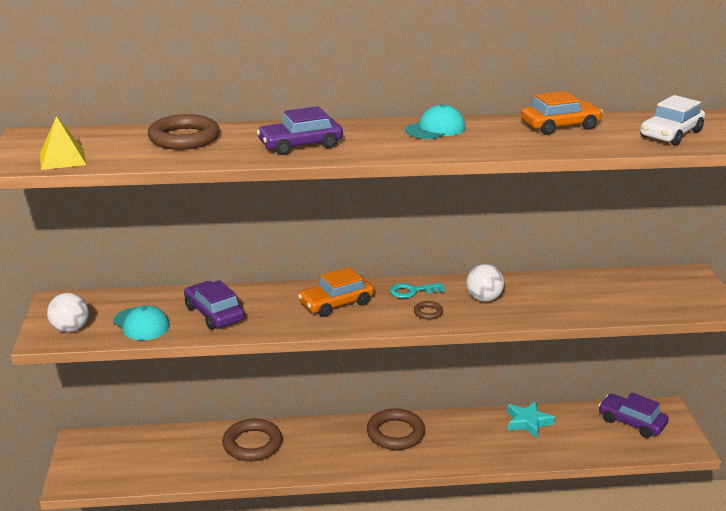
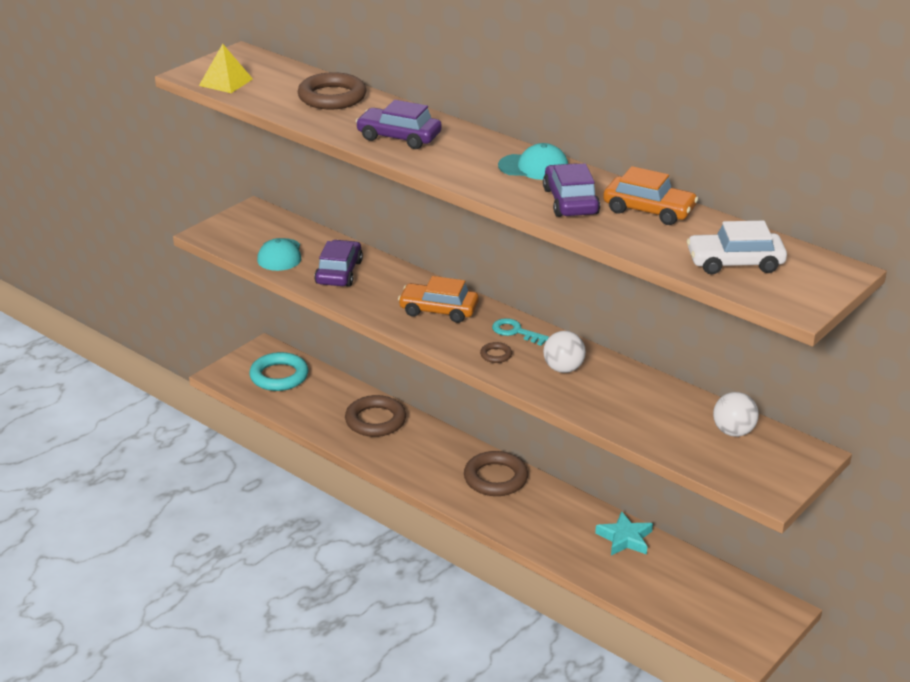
camera: 45 degrees right, 5 degrees up
(70, 329) = (232, 235): white ball -> white ball (733, 432)
(124, 455) = (279, 376): none -> turquoise ring
(631, 422) = (725, 598): purple car -> purple car (570, 201)

